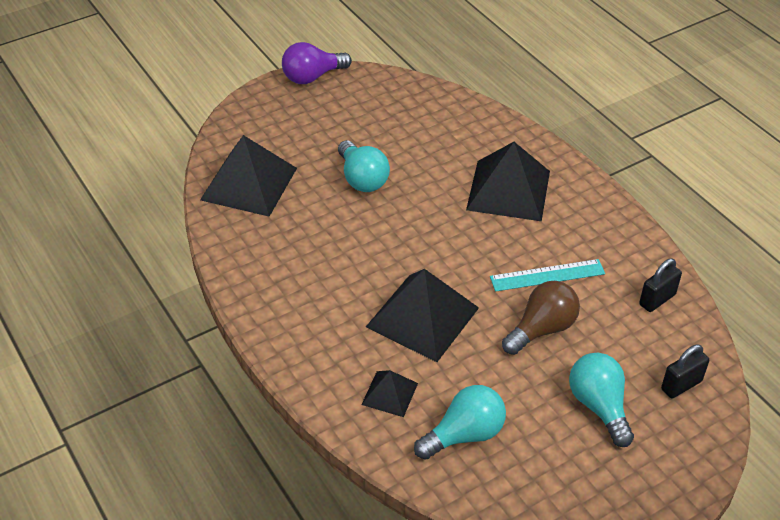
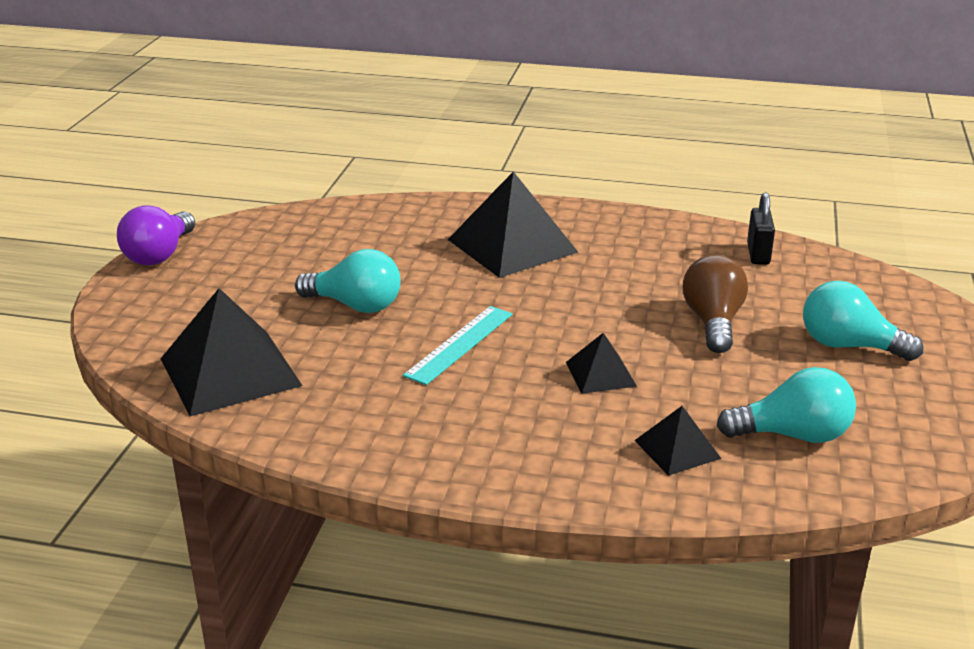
camera: 45 degrees left, 15 degrees down
(422, 317) = (600, 374): black pyramid -> black pyramid, size x0.51
(464, 435) = (793, 435): turquoise light bulb -> turquoise light bulb turned 75 degrees clockwise
(547, 275) = (650, 284): turquoise ruler -> turquoise ruler (460, 344)
(681, 385) = (873, 296): black padlock -> none

